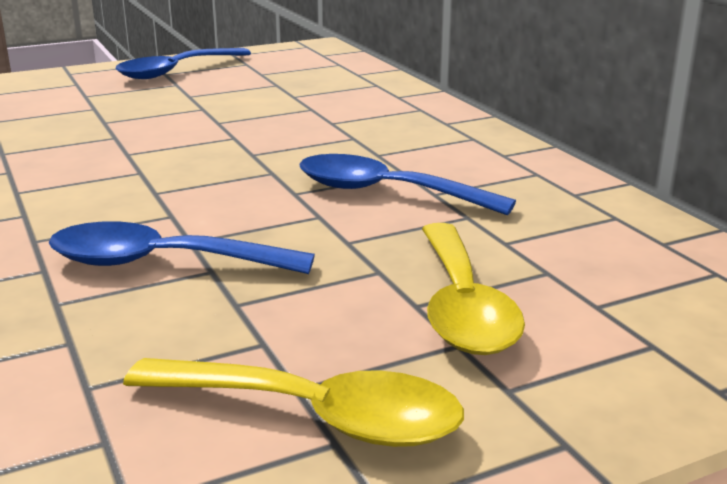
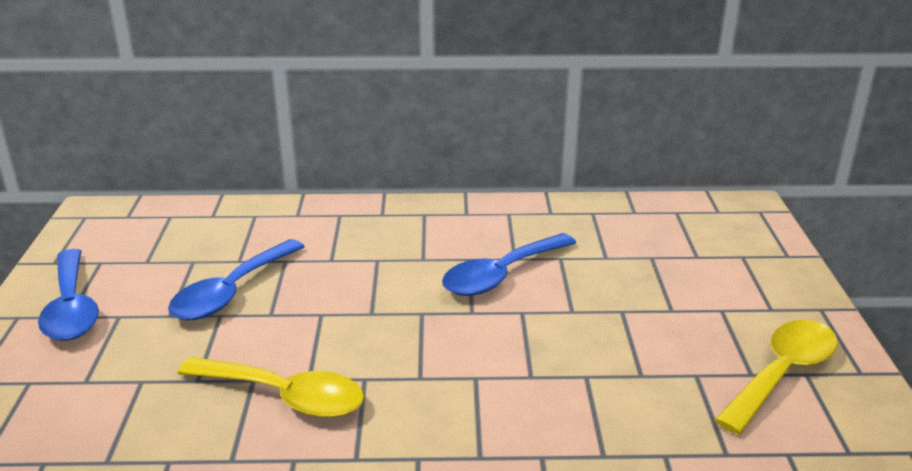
camera: 65 degrees left, 5 degrees up
(162, 263) = (564, 395): blue spoon -> blue spoon (232, 292)
(462, 305) = (681, 295): yellow spoon -> yellow spoon (284, 396)

